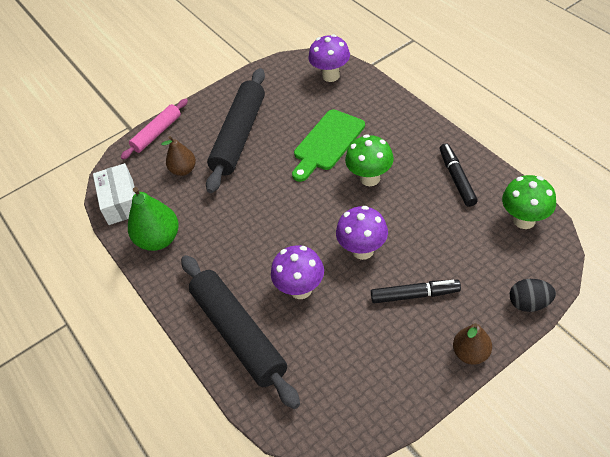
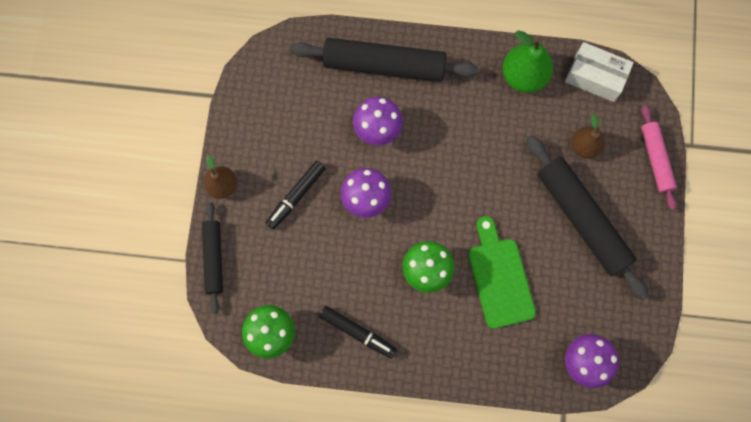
camera: 125 degrees right, 25 degrees up
(529, 303) = (214, 258): black egg -> black rolling pin

